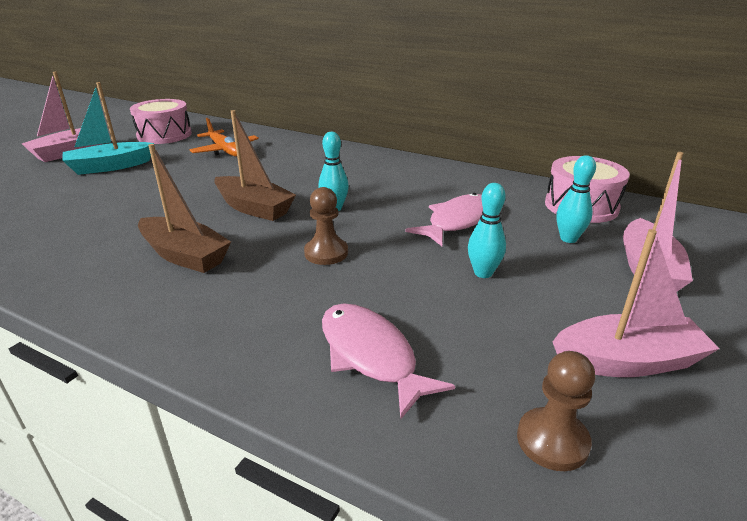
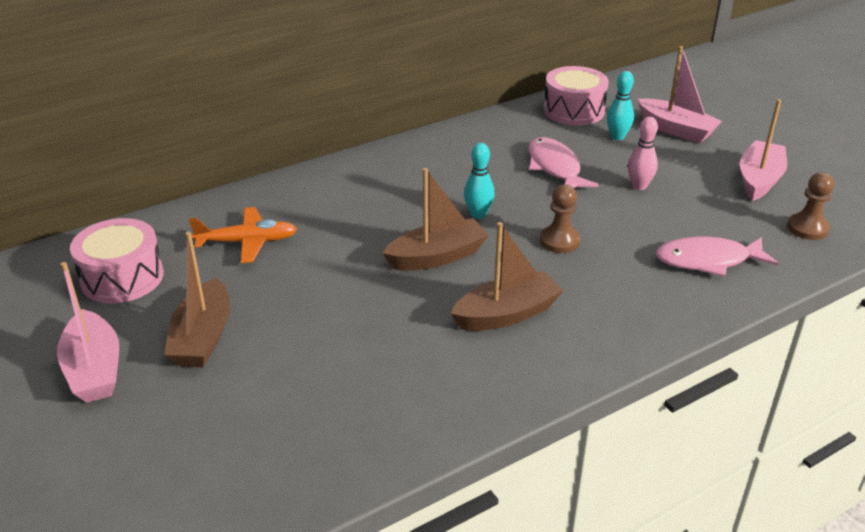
camera: 60 degrees left, 5 degrees up
(110, 167) = (203, 337): turquoise boat -> brown boat
(483, 273) = (639, 186): turquoise bowling pin -> pink bowling pin

